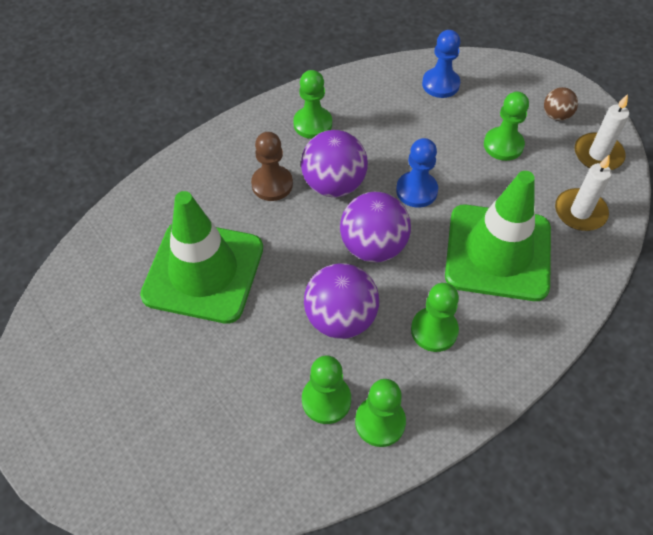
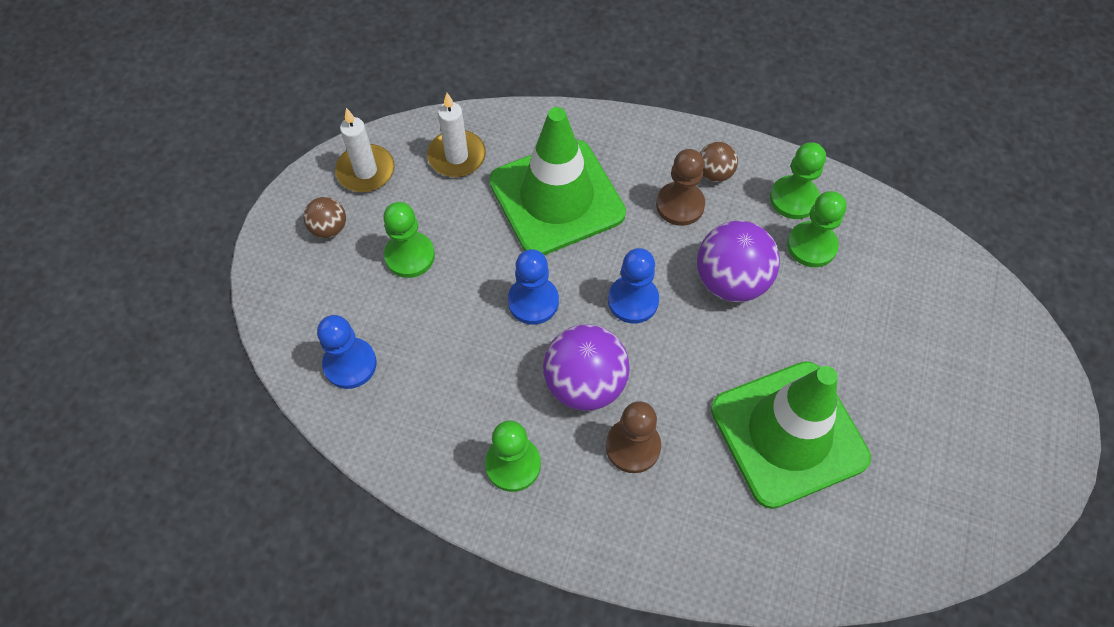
camera: 125 degrees left, 5 degrees up
(373, 246) = (633, 300): purple ball -> blue pawn
(434, 330) = (680, 205): green pawn -> brown pawn
(448, 378) = (714, 173): none -> brown ball

